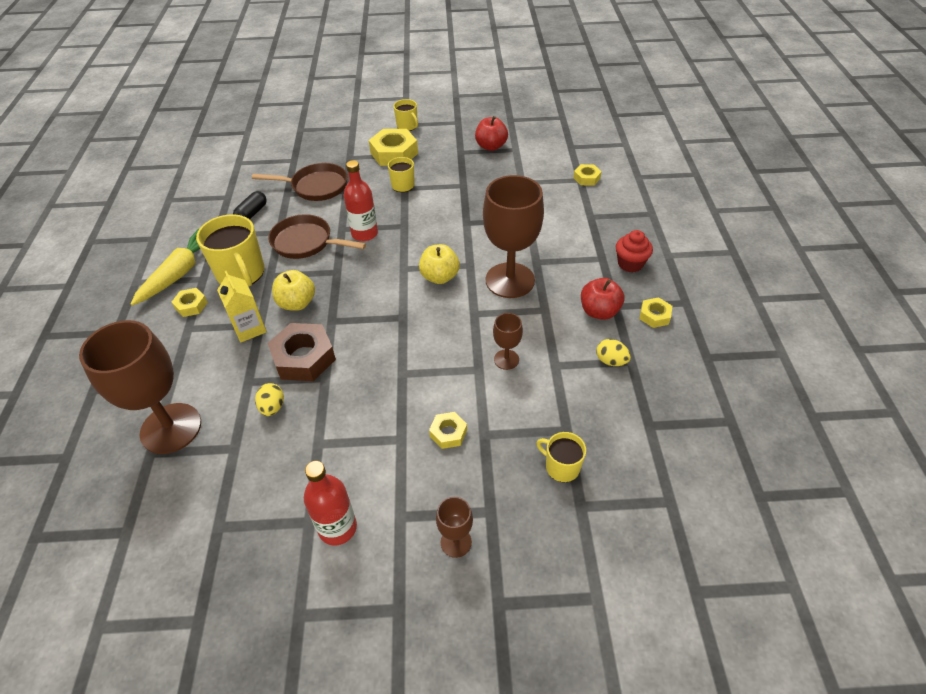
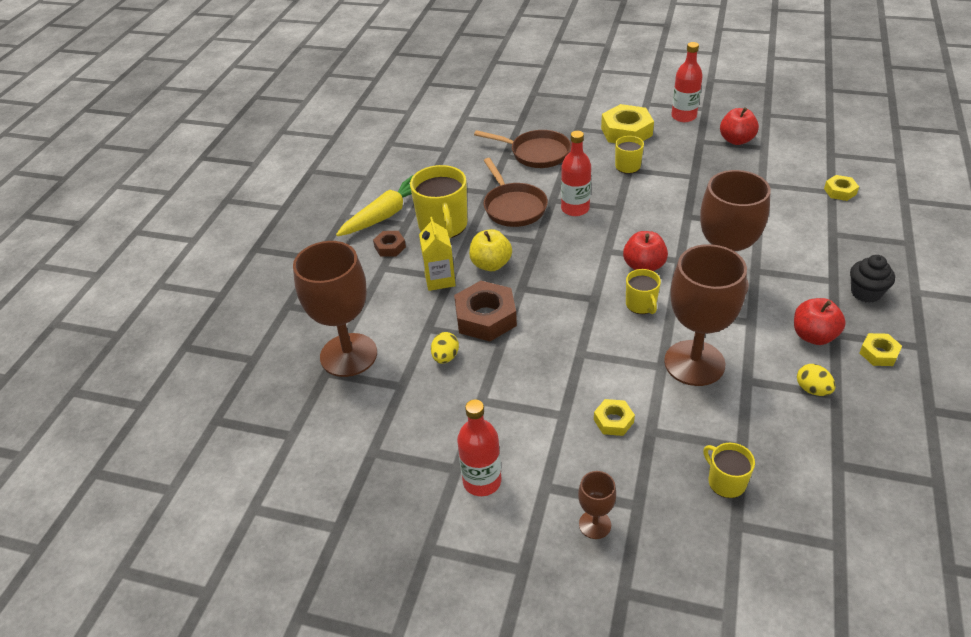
camera: 20 degrees right, 5 degrees down
(191, 305) = (390, 247): yellow nut -> brown nut
(252, 213) = (466, 169): black capsule -> none
(306, 242) = (513, 207): brown pan -> brown pan turned 150 degrees counterclockwise
(407, 126) = (648, 105): yellow mug -> yellow mug (641, 305)
(439, 277) = (644, 266): yellow apple -> red apple
(441, 132) = (683, 116): none -> red bottle
(506, 359) = (694, 363): brown goblet -> brown goblet, size x2.17
(630, 264) = (866, 293): red cupcake -> black cupcake

